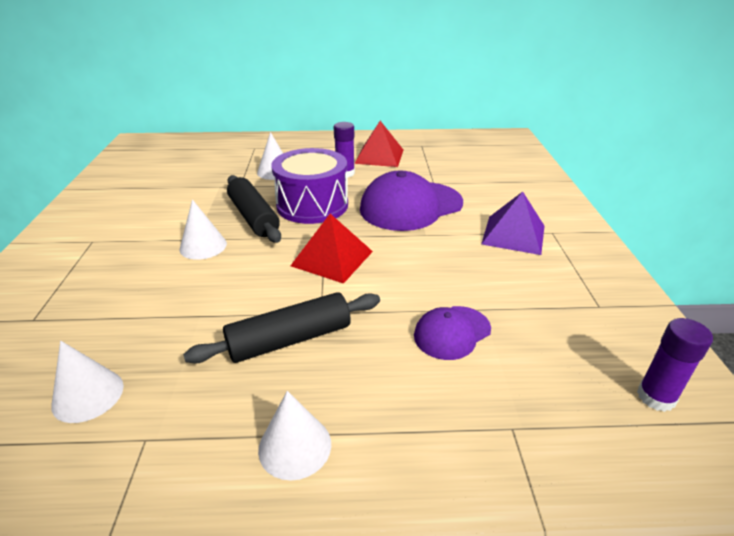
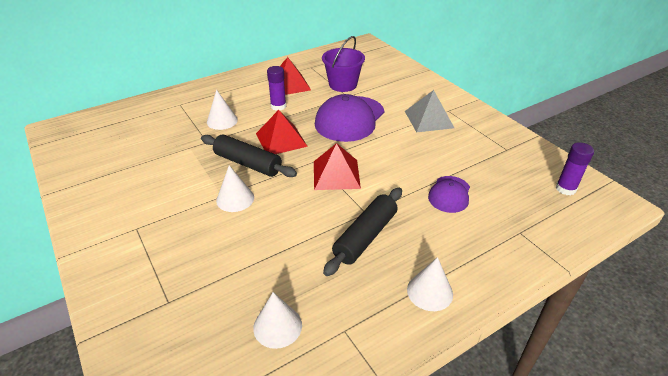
camera: 30 degrees left, 5 degrees up
(312, 205) = (281, 139): purple drum -> red pyramid
(440, 170) = (343, 84): none -> purple bucket
(513, 234) = (428, 119): purple pyramid -> grey pyramid

